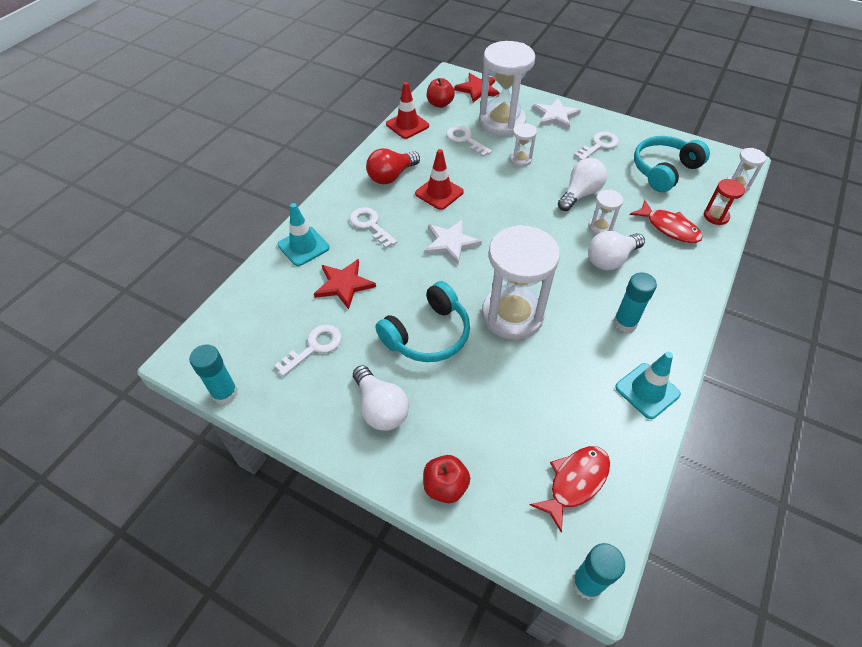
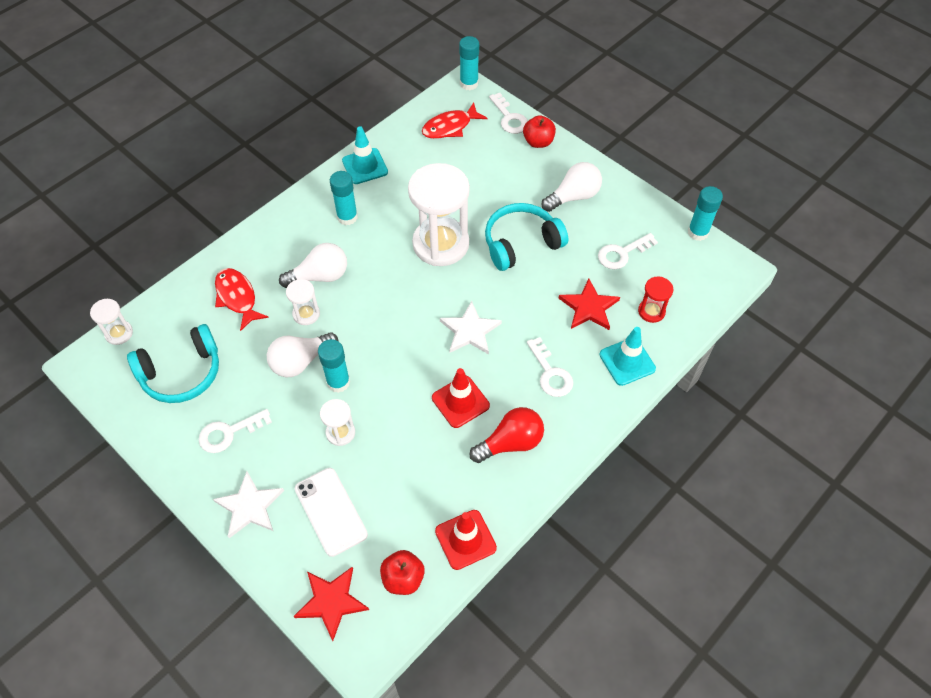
camera: 165 degrees left, 5 degrees up
(380, 408) = (573, 196): white light bulb -> white light bulb turned 75 degrees clockwise
(465, 140) = (395, 487): white key -> white key (509, 118)
(501, 122) = (331, 511): white hourglass -> white phone
(541, 187) = (338, 382): none -> turquoise glue stick
(716, 216) = (179, 299): red hourglass -> red hourglass (651, 311)

